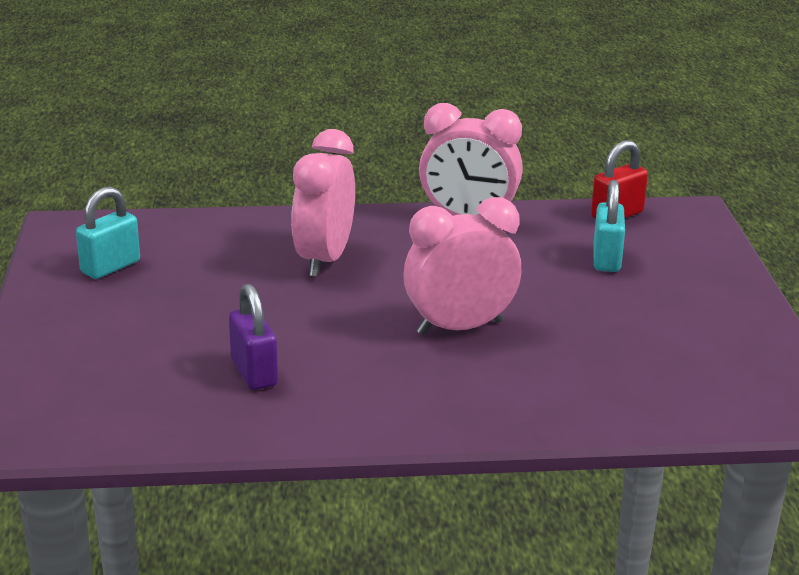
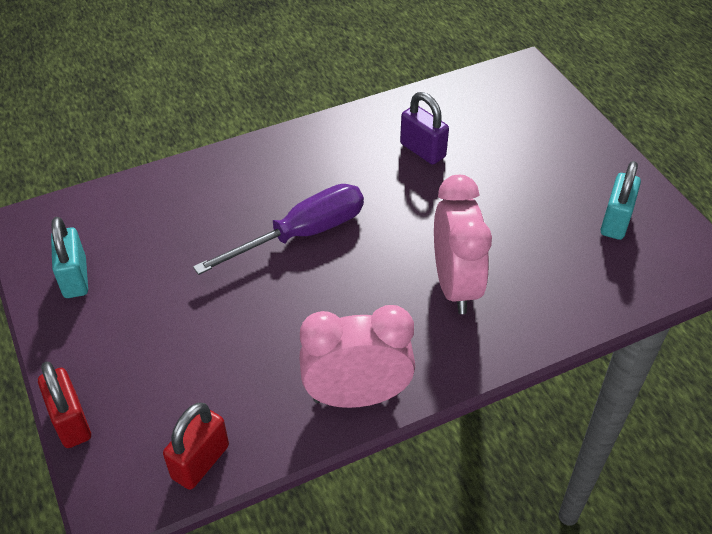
camera: 160 degrees right, 20 degrees up
(460, 327) = (302, 234): pink clock -> purple screwdriver
(606, 259) = (199, 369): turquoise padlock -> turquoise padlock (75, 278)
(731, 253) = (71, 422): none -> red padlock

